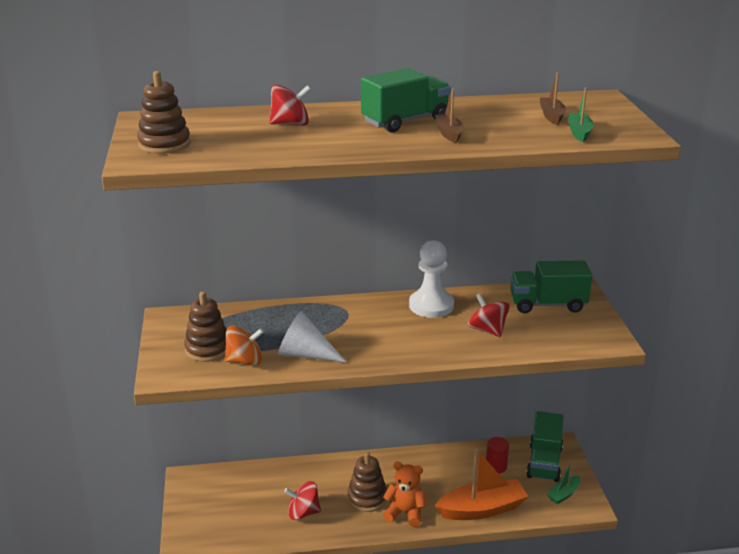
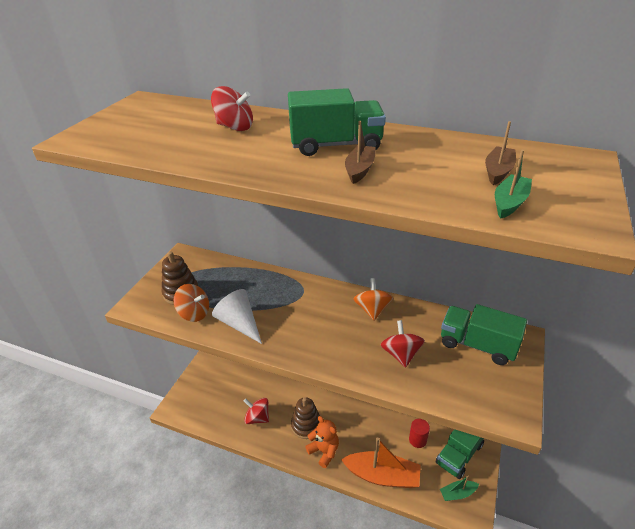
camera: 30 degrees right, 10 degrees up
(164, 144) = (116, 127): brown stacking toy -> none
(431, 305) = (372, 310): white pawn -> orange spinning top

